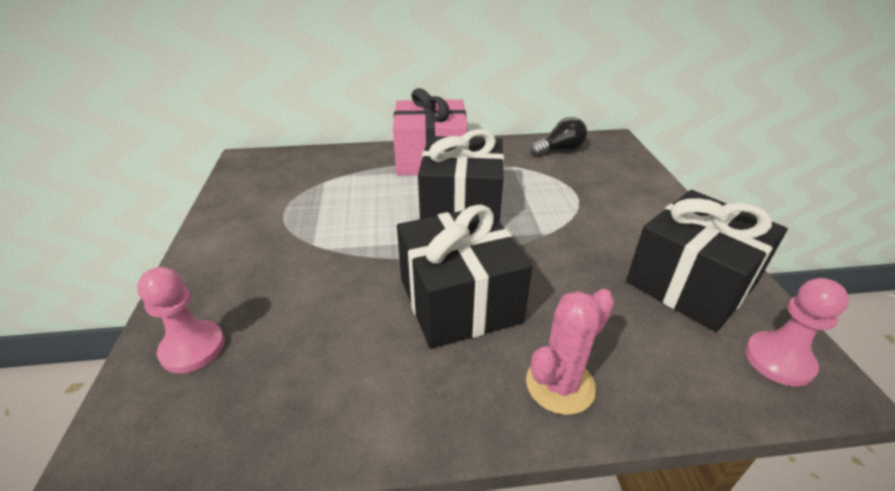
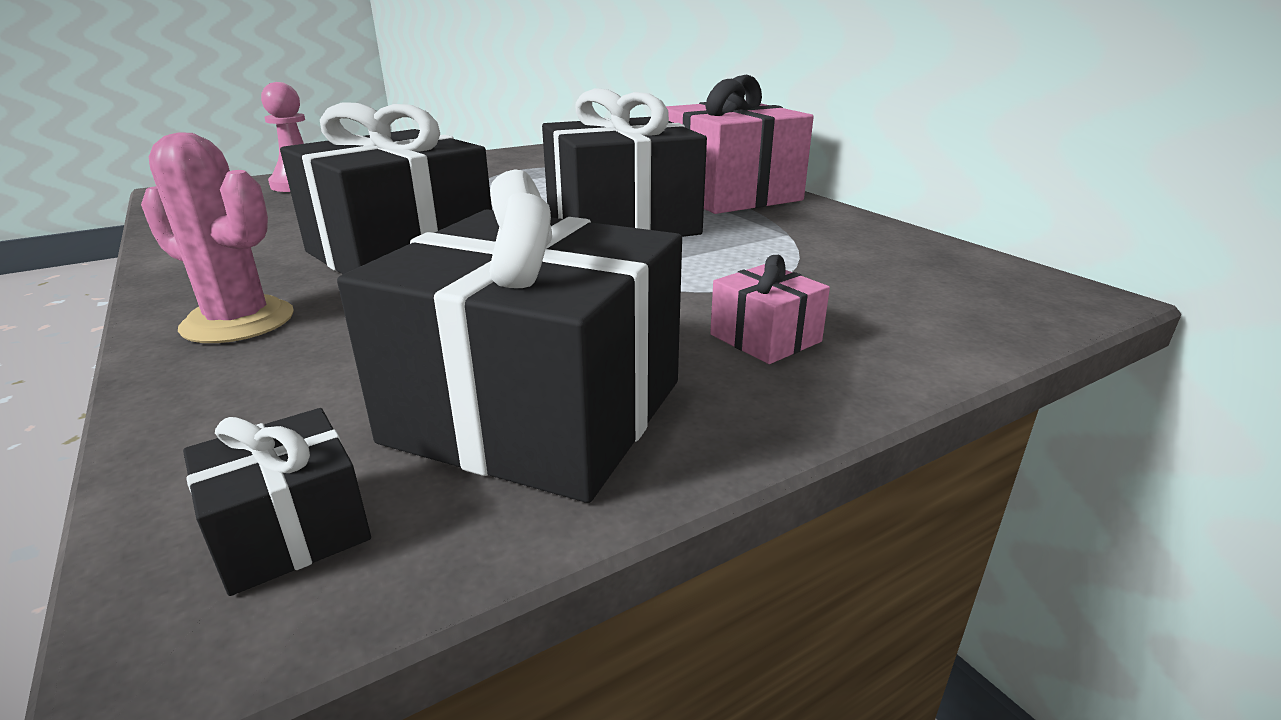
camera: 65 degrees right, 10 degrees down
(559, 150) = (914, 256): black light bulb -> none
(634, 211) = (765, 338): none -> pink gift
(778, 360) = (290, 531): pink pawn -> black gift

